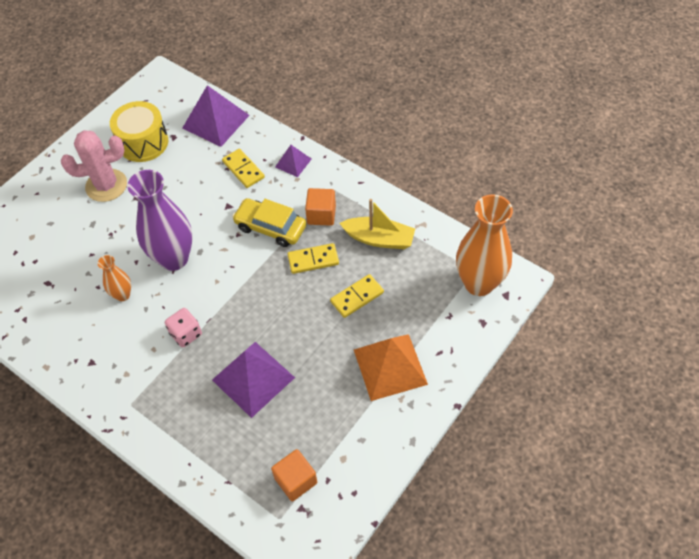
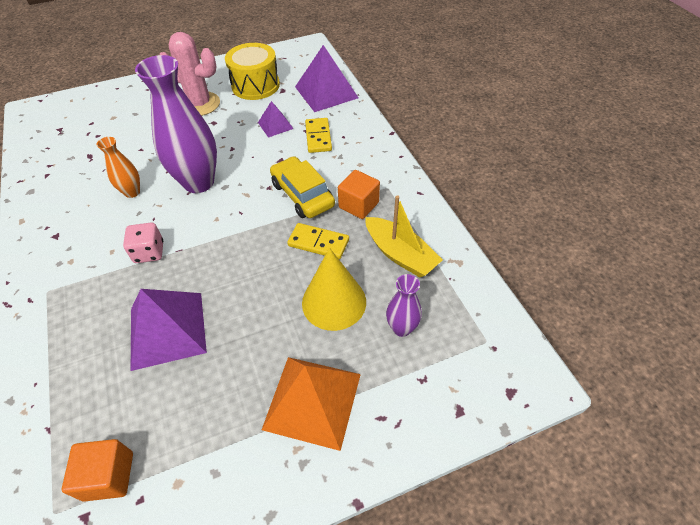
camera: 30 degrees right, 5 degrees down
(293, 163) = (367, 149): purple pyramid -> purple pyramid (275, 125)
(357, 297) = (334, 302): yellow domino -> yellow cone
(415, 290) = (401, 328): none -> purple vase
(479, 283) = (484, 359): orange vase -> none

